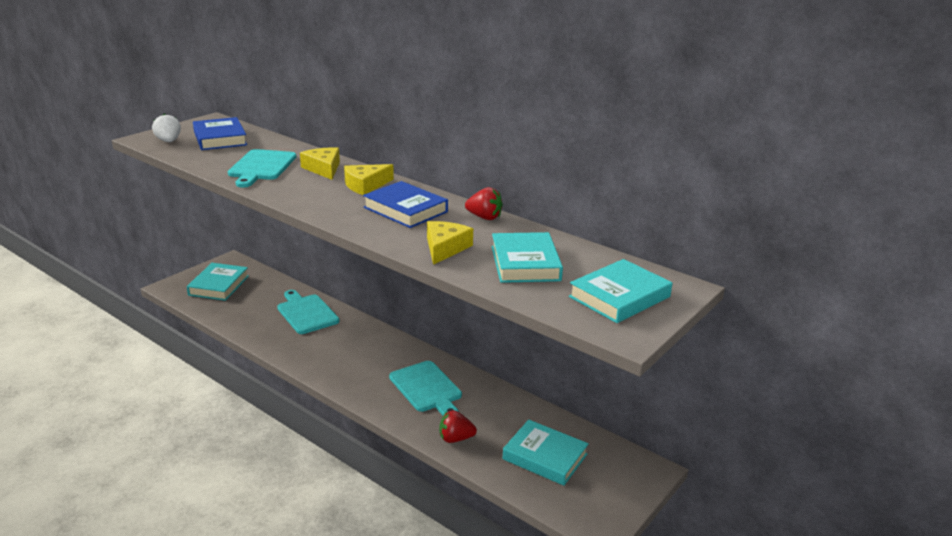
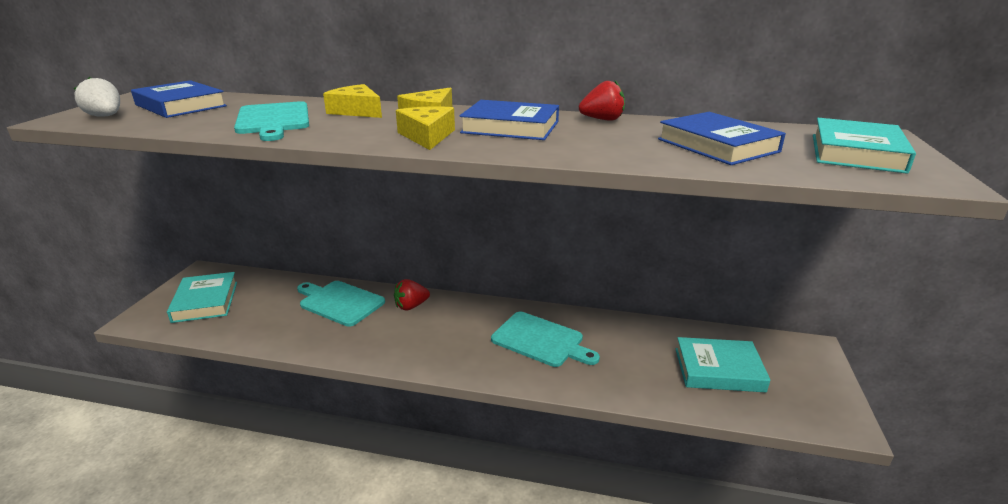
camera: 25 degrees left, 0 degrees up
(445, 248) = (615, 149): yellow cheese -> yellow cheese (427, 136)
(455, 438) = (621, 383): red strawberry -> red strawberry (411, 306)
(525, 263) = (717, 145): turquoise book -> blue book

